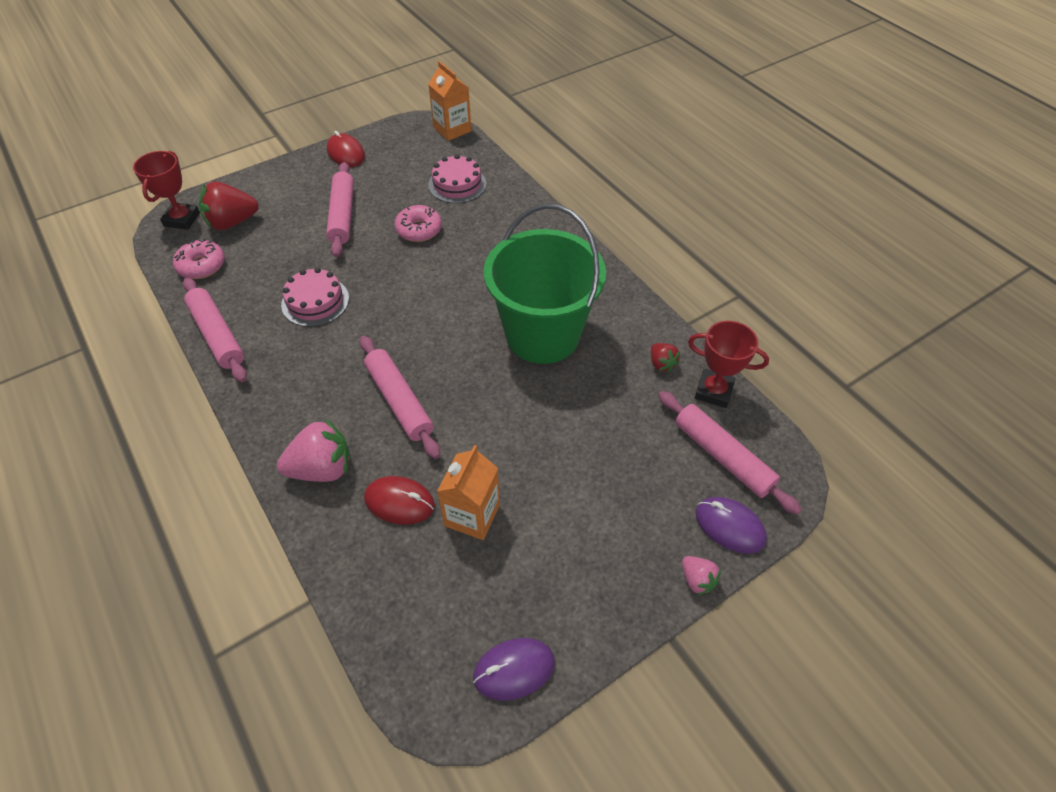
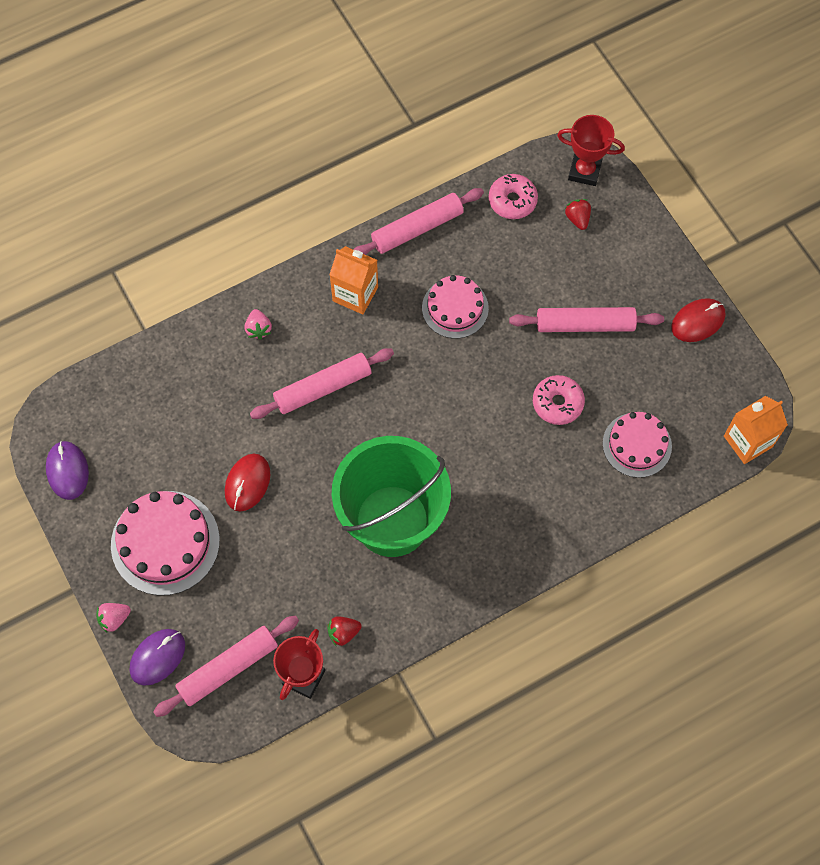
camera: 95 degrees right, 15 degrees up
(232, 222) = (577, 219): red strawberry -> red strawberry, size x0.53
(322, 468) = (258, 329): pink strawberry -> pink strawberry, size x0.53
(399, 502) = (218, 390): red mouse -> red mouse (247, 483)
(472, 515) = (198, 446): orange carton -> orange carton (355, 294)
(594, 536) = (165, 542): none -> pink cake

